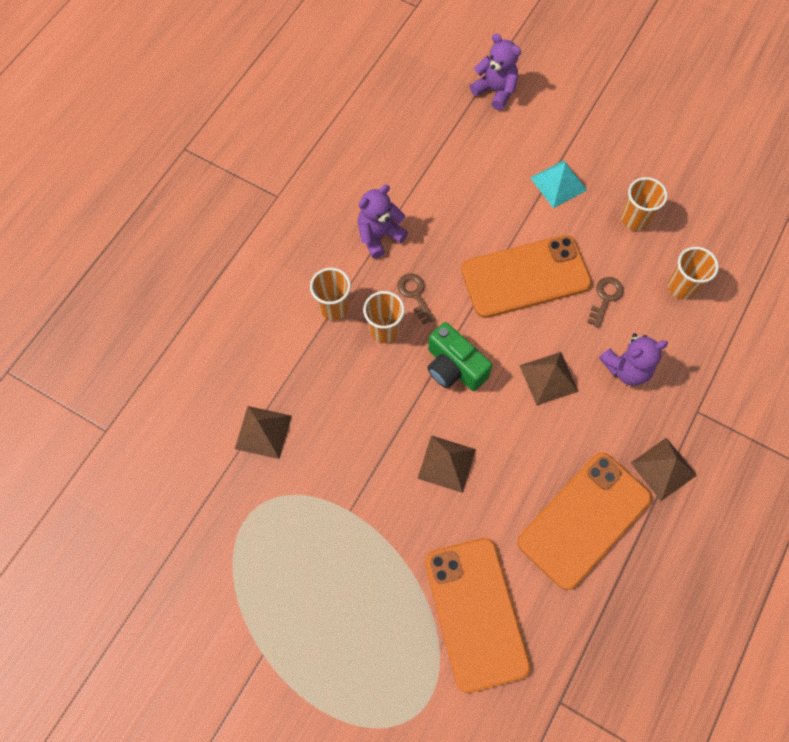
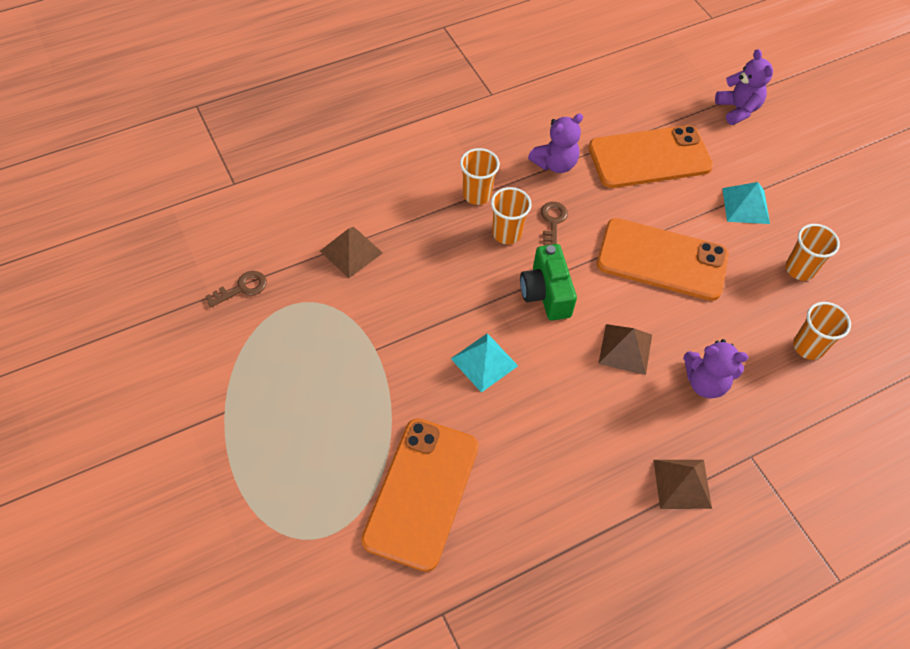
camera: 30 degrees right, 10 degrees down
(379, 236) = (555, 164): purple teddy bear -> purple teddy bear turned 150 degrees clockwise
(446, 463) = (484, 362): brown pyramid -> turquoise pyramid
(584, 520) = (575, 480): orange phone -> orange phone (649, 157)
(605, 298) = (725, 316): brown key -> brown key (241, 288)

